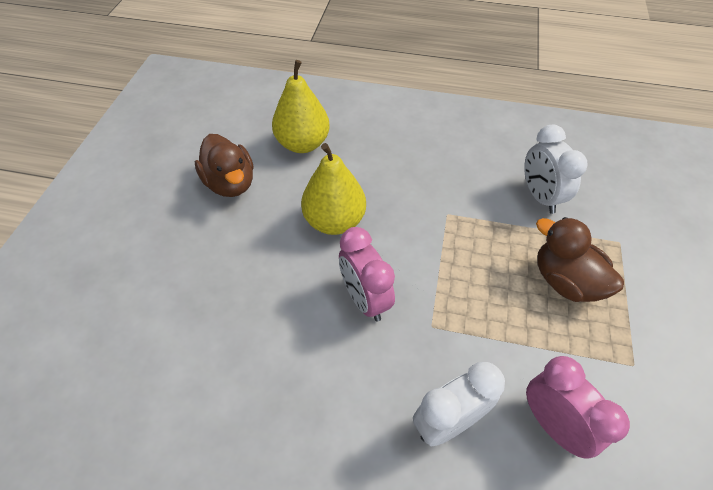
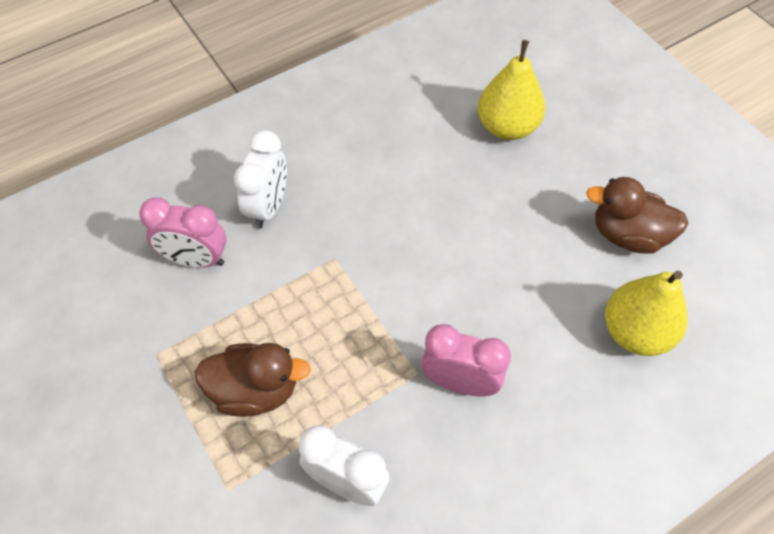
camera: 135 degrees right, 5 degrees up
(334, 221) = (501, 278): yellow pear -> yellow pear (507, 127)
(365, 299) = (403, 236): pink clock -> pink clock (460, 382)

